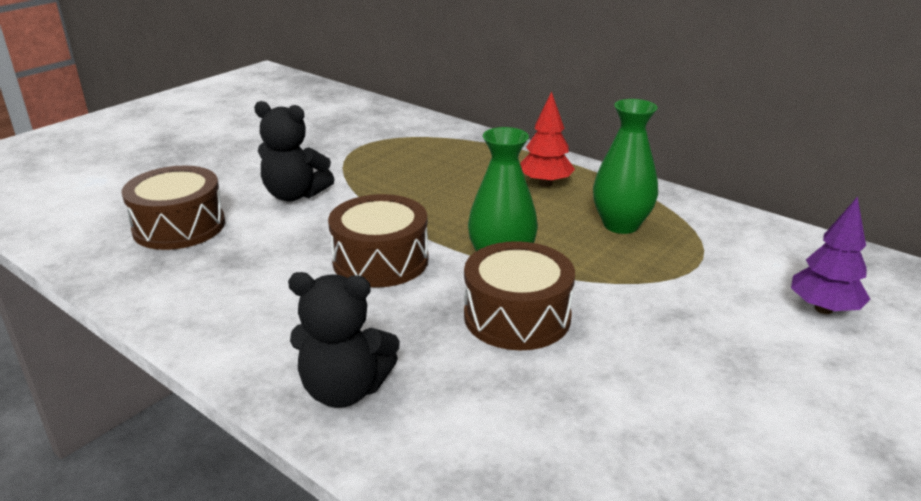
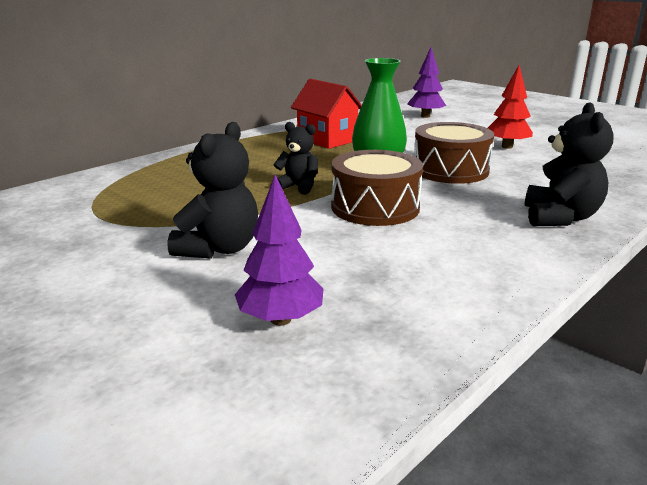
camera: 85 degrees left, 5 degrees down
(179, 226) = (280, 319): brown drum -> purple tree
(437, 217) = (298, 187): none -> black teddy bear
(545, 183) = (251, 152): red tree -> red tree (507, 147)
(621, 225) = (327, 140): green vase -> red house

